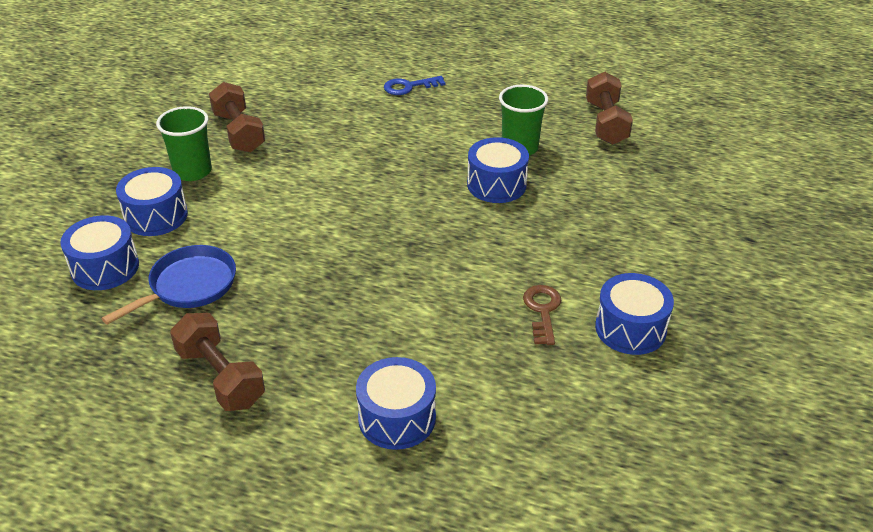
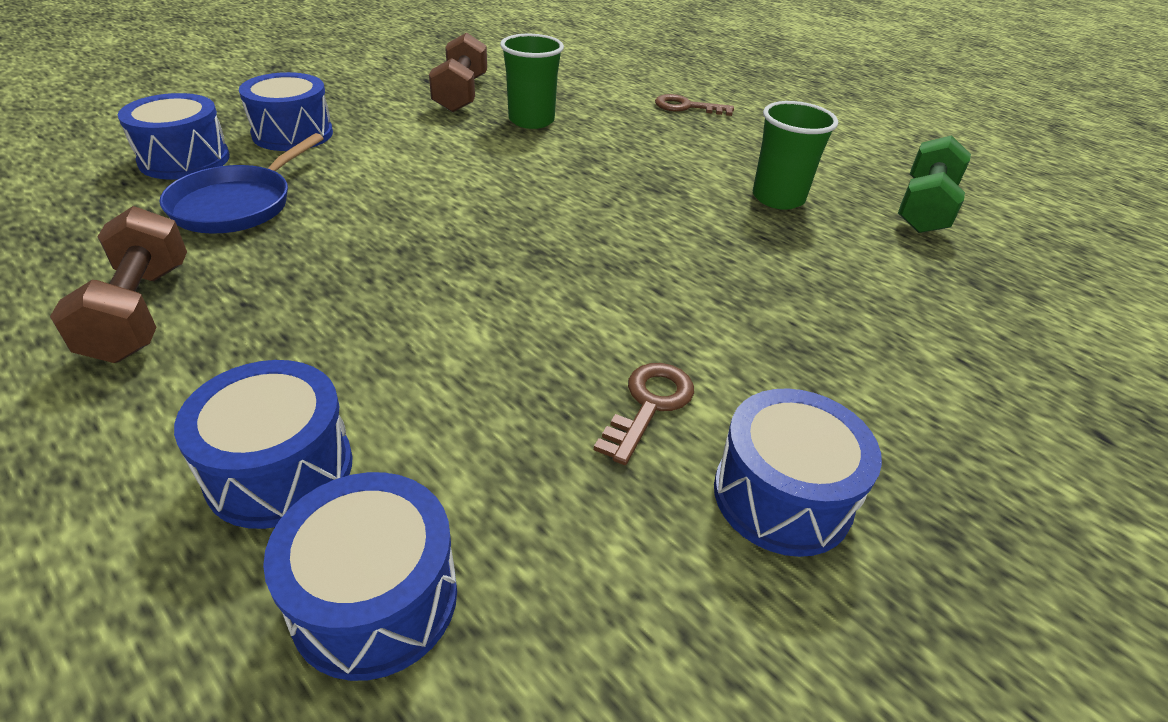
camera: 25 degrees right, 0 degrees up
(188, 286) = (238, 204): blue pan -> blue pan turned 135 degrees clockwise
(192, 171) = (376, 110): green cup -> green cup (531, 120)
(409, 87) = (687, 107): blue key -> brown key
(496, 184) = (713, 226): blue drum -> blue drum (375, 599)
(606, 123) = (924, 208): brown dumbbell -> green dumbbell

